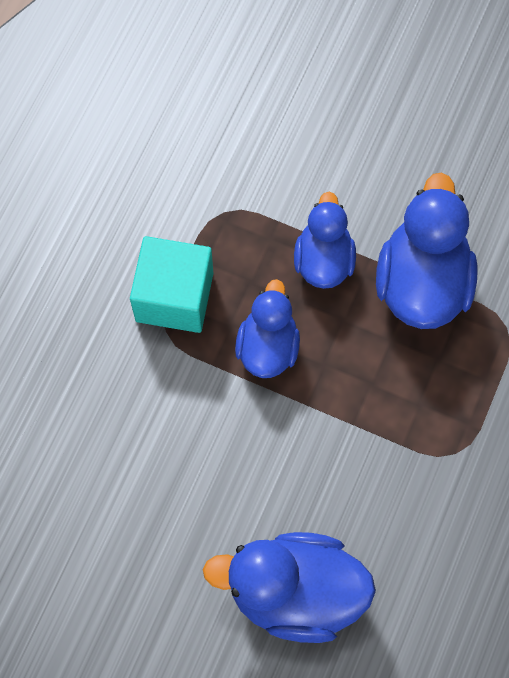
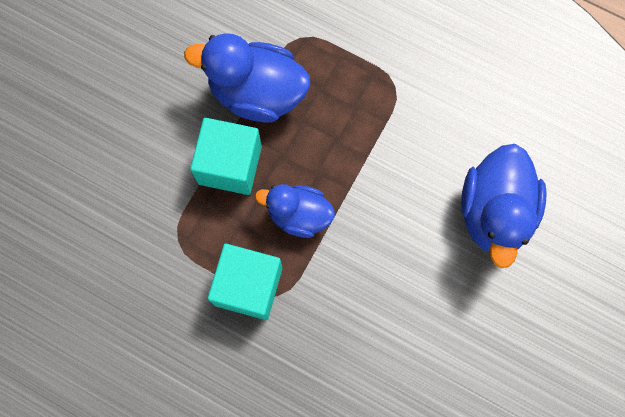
camera: 85 degrees left, 5 degrees up
(323, 260) = (230, 165): blue duck -> turquoise cube

